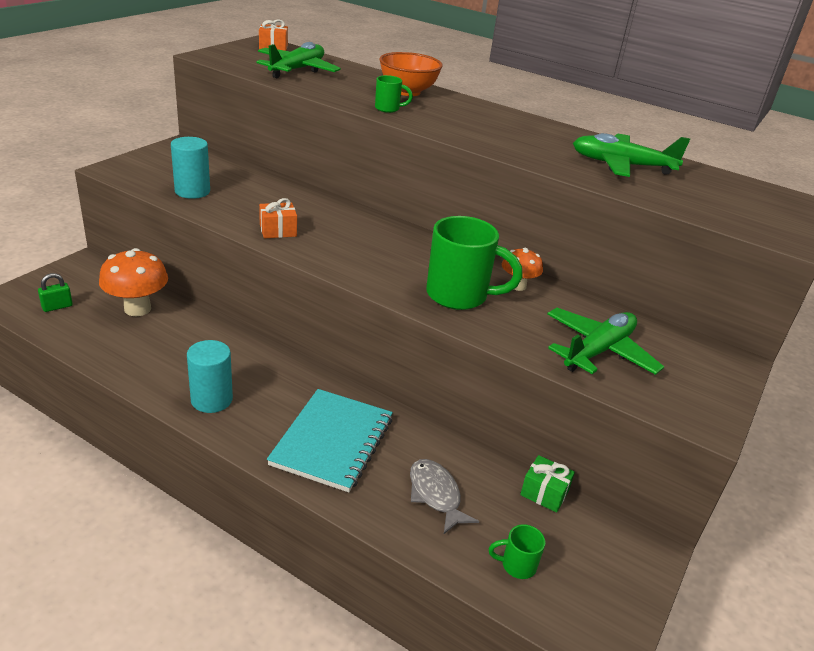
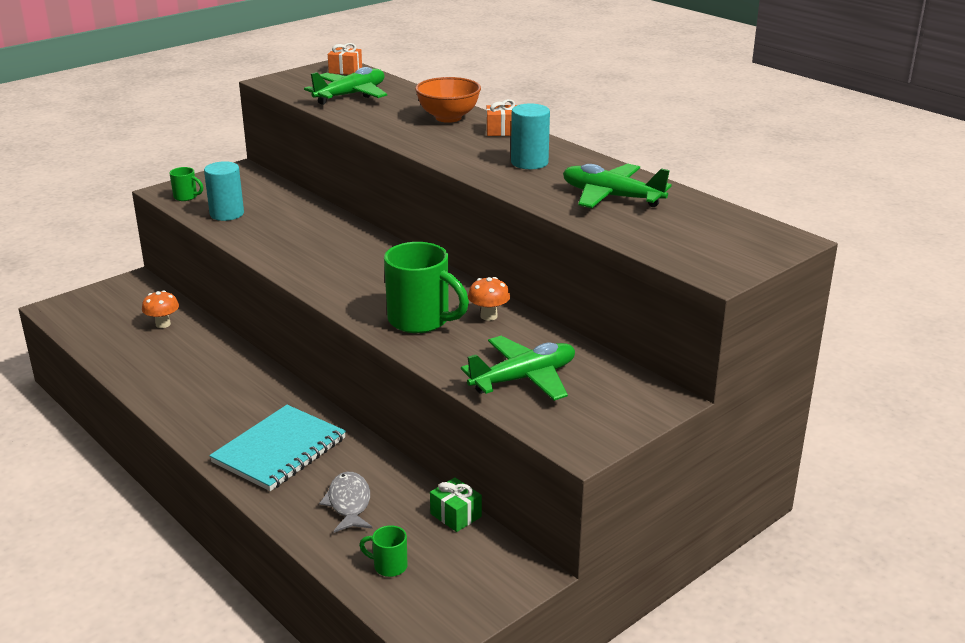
camera: 20 degrees right, 5 degrees down
(57, 307) = (94, 318): green padlock -> none
(137, 309) = (163, 324): orange mushroom -> orange mushroom, size x0.58
(211, 400) = (190, 406): turquoise cylinder -> turquoise cylinder (529, 162)
(278, 230) = (285, 253): orange gift -> orange gift (502, 131)
(388, 109) = (411, 136): green mug -> green mug (186, 197)

